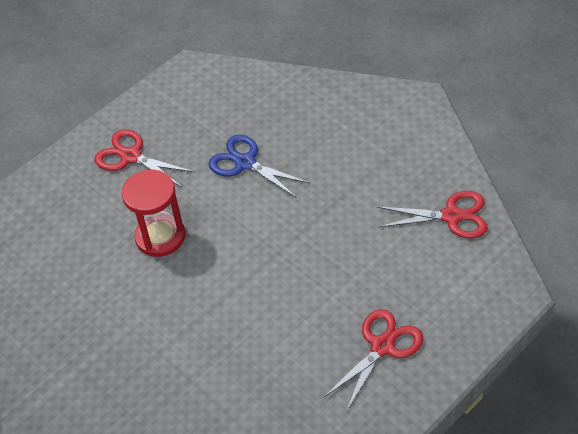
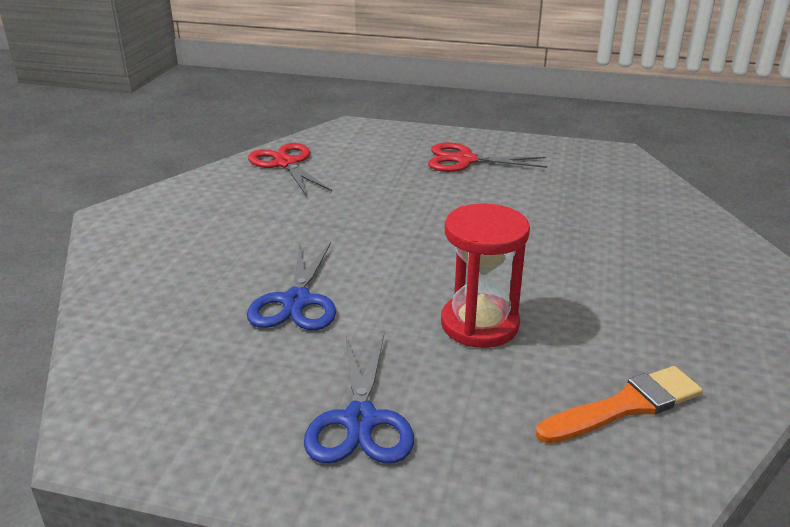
camera: 125 degrees left, 20 degrees down
(54, 262) = (625, 406): none -> orange brush
(131, 156) = (360, 420): red scissors -> blue scissors

